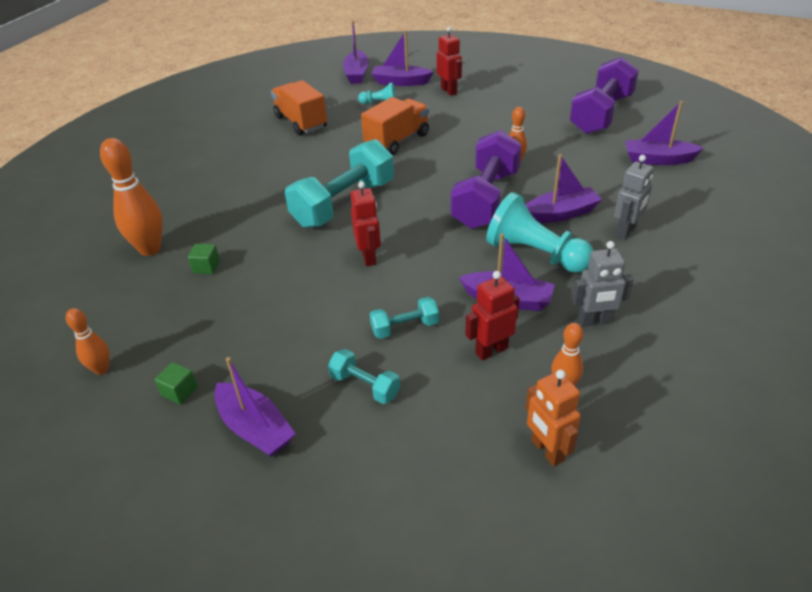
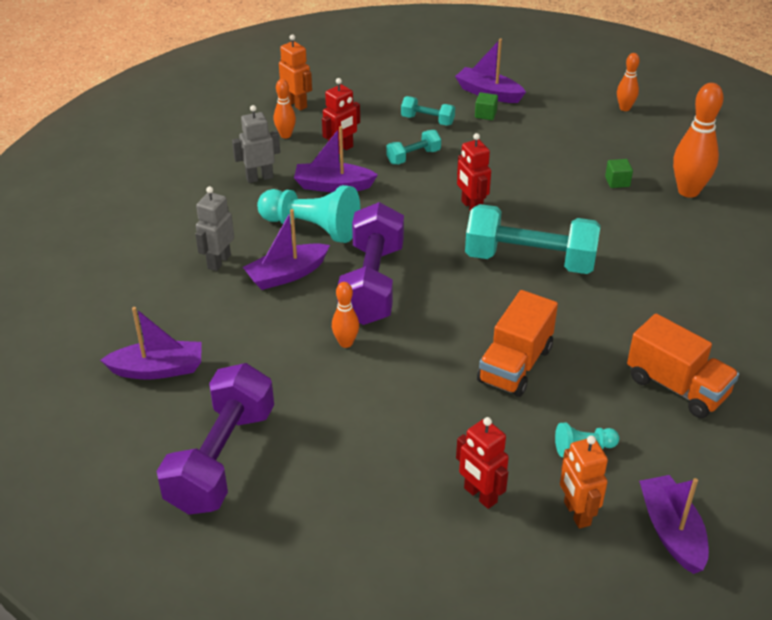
camera: 165 degrees right, 0 degrees up
(180, 391) = (555, 103): green cube -> green cube (485, 114)
(344, 204) = (530, 260): turquoise dumbbell -> turquoise dumbbell turned 75 degrees clockwise
(400, 82) = (576, 513): purple boat -> orange robot

